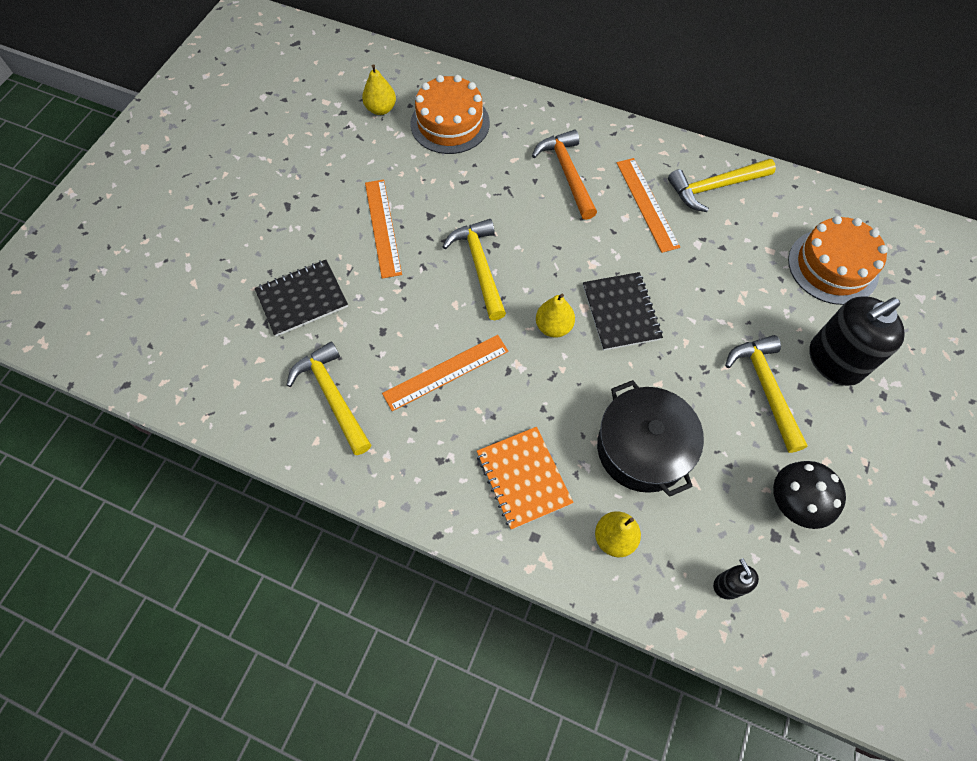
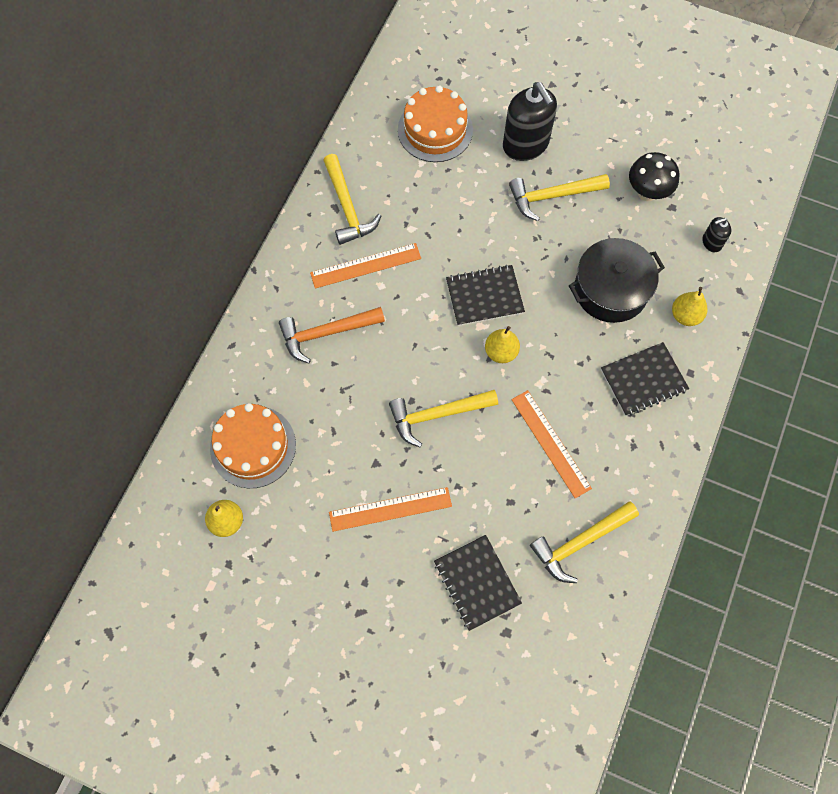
camera: 90 degrees left, 5 degrees up
(523, 478) = (643, 380): orange notebook -> black notebook

